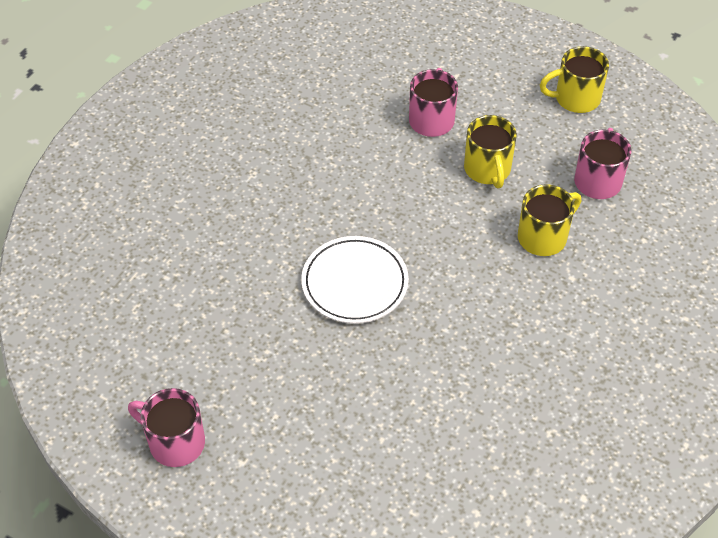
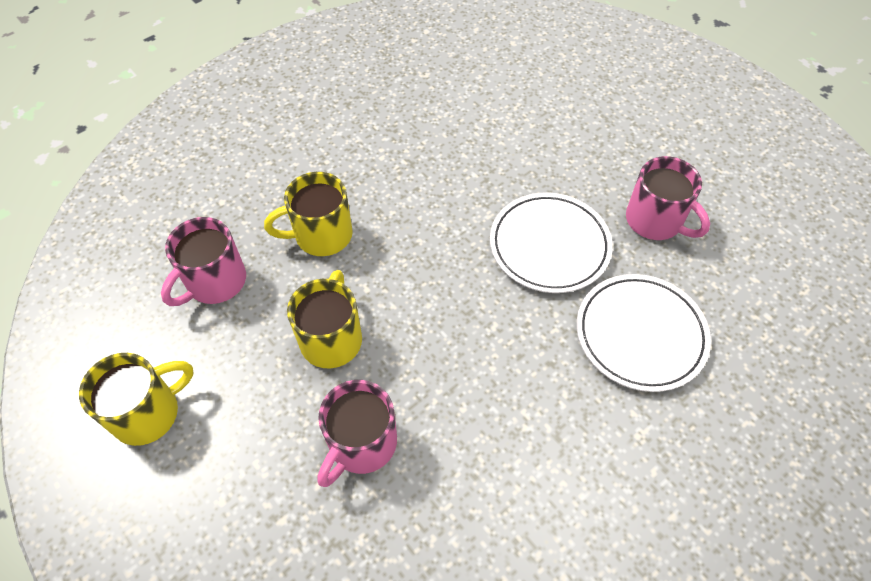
camera: 160 degrees left, 5 degrees up
(175, 442) = (761, 150): pink mug -> pink mug (655, 221)
(265, 235) = (640, 334): none -> white plate
(575, 98) = (148, 413): yellow mug -> yellow mug turned 45 degrees counterclockwise

